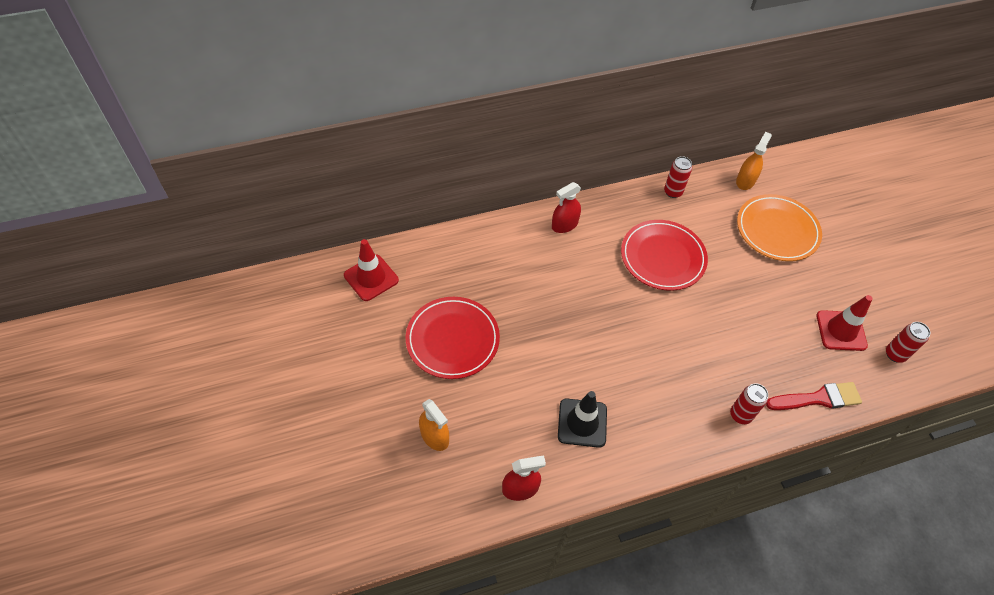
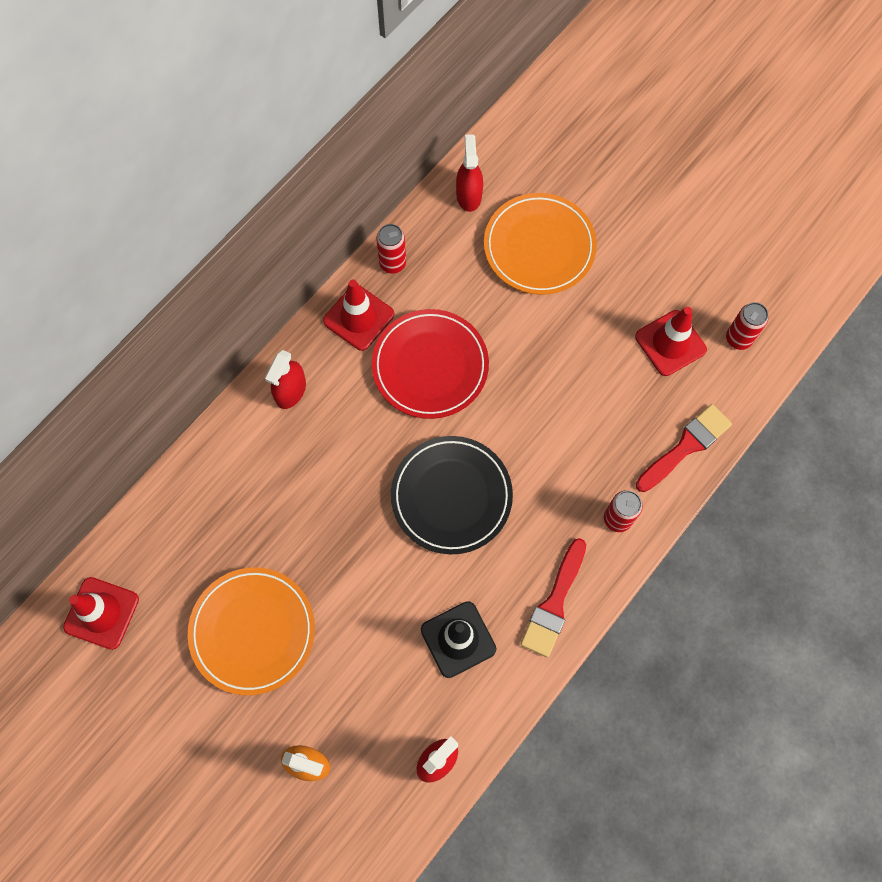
camera: 30 degrees left, 15 degrees up
(452, 339) = (252, 631): red plate -> orange plate
(631, 336) = (451, 496): none -> black plate
(632, 209) = (359, 317): none -> red traffic cone
(663, 440) = (554, 603): none -> red brush
(745, 181) = (469, 195): orange spray bottle -> red spray bottle

